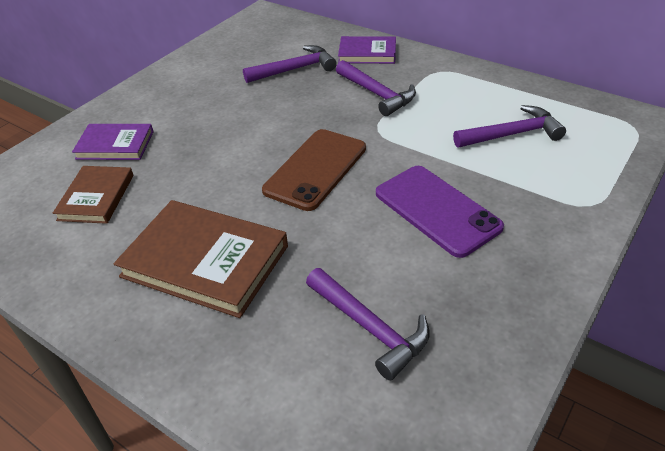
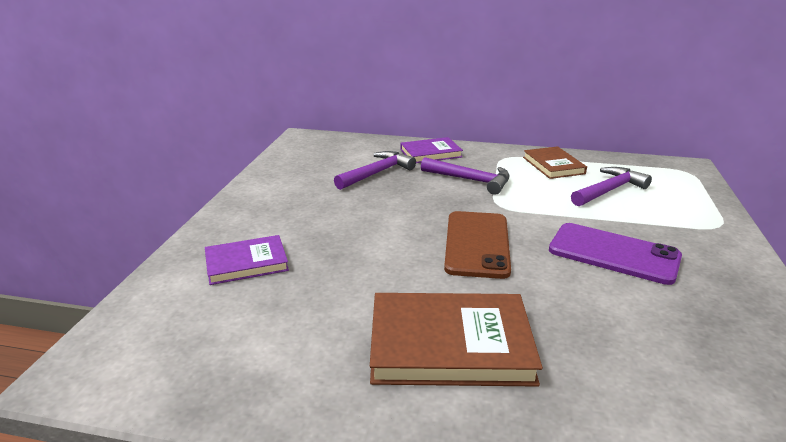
camera: 25 degrees left, 15 degrees down
(96, 197) = (269, 315): brown book -> brown book (553, 165)
(369, 327) = (663, 359): purple hammer -> none

